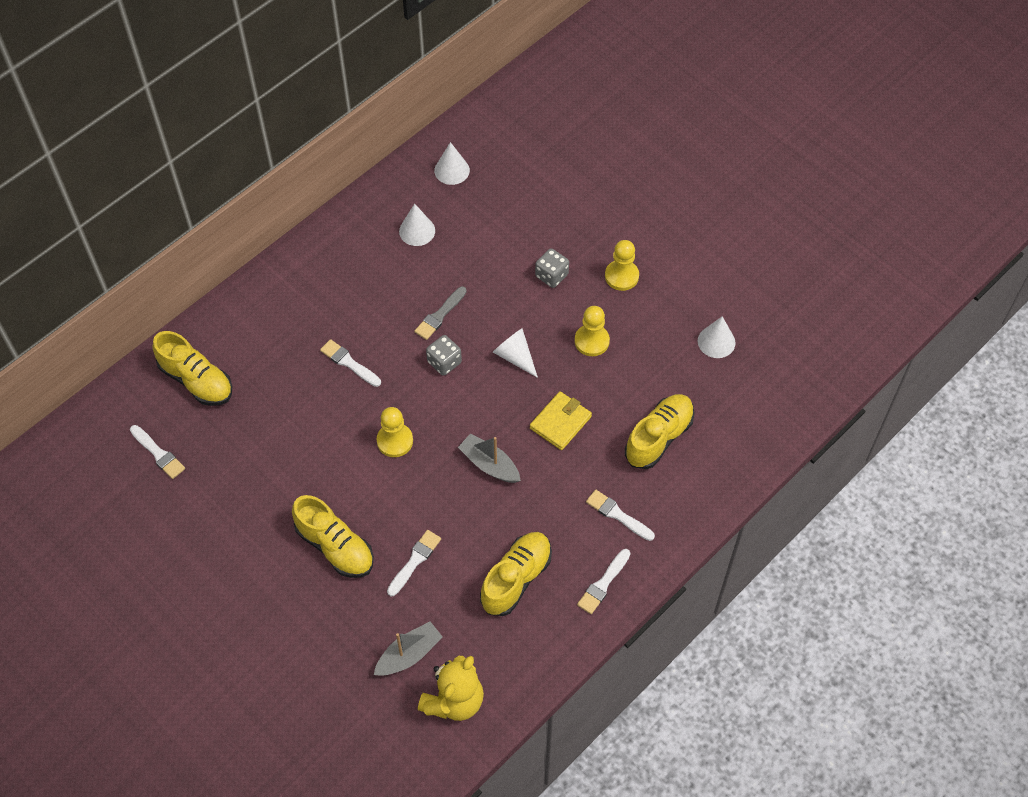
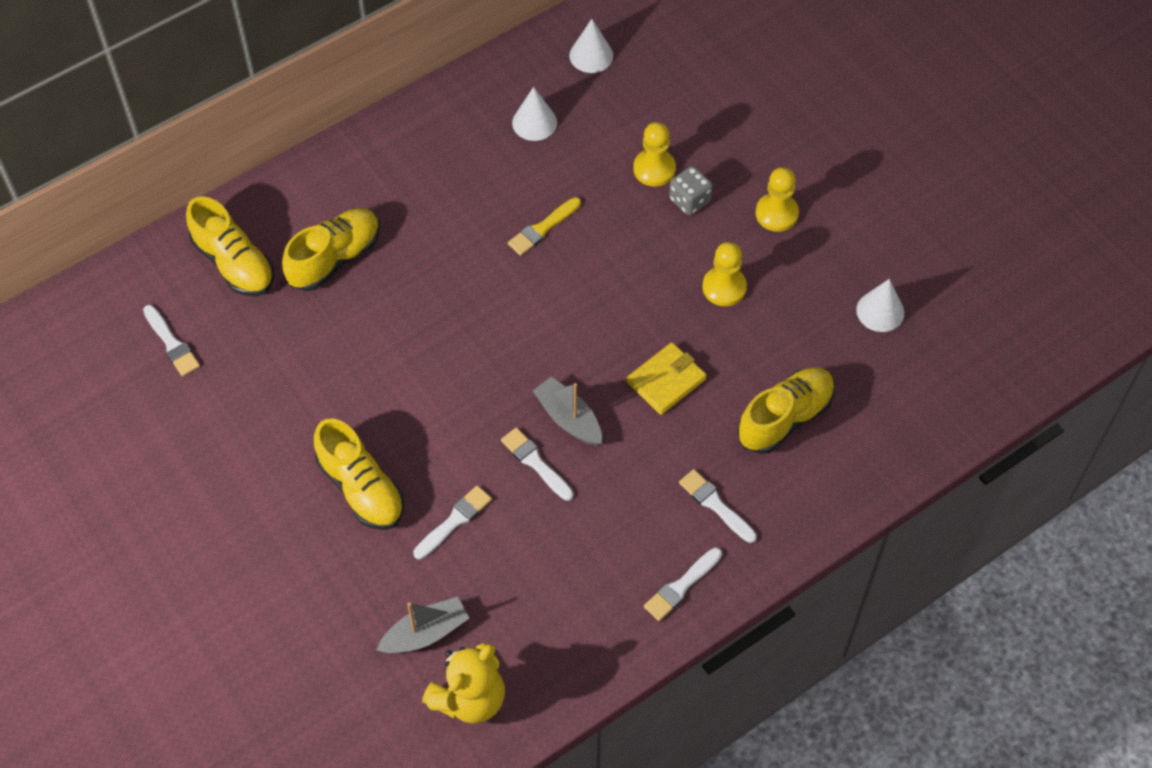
camera: 10 degrees right, 0 degrees up
(349, 363) = (421, 269): white brush -> white brush (535, 463)
(395, 441) = (458, 372): yellow pawn -> yellow pawn (654, 169)
(440, 315) = (542, 228): grey brush -> yellow brush
(444, 362) = (537, 286): grey dice -> none
(515, 356) = (625, 292): white cone -> none
(516, 579) = (574, 563): yellow shoe -> yellow shoe (335, 258)

